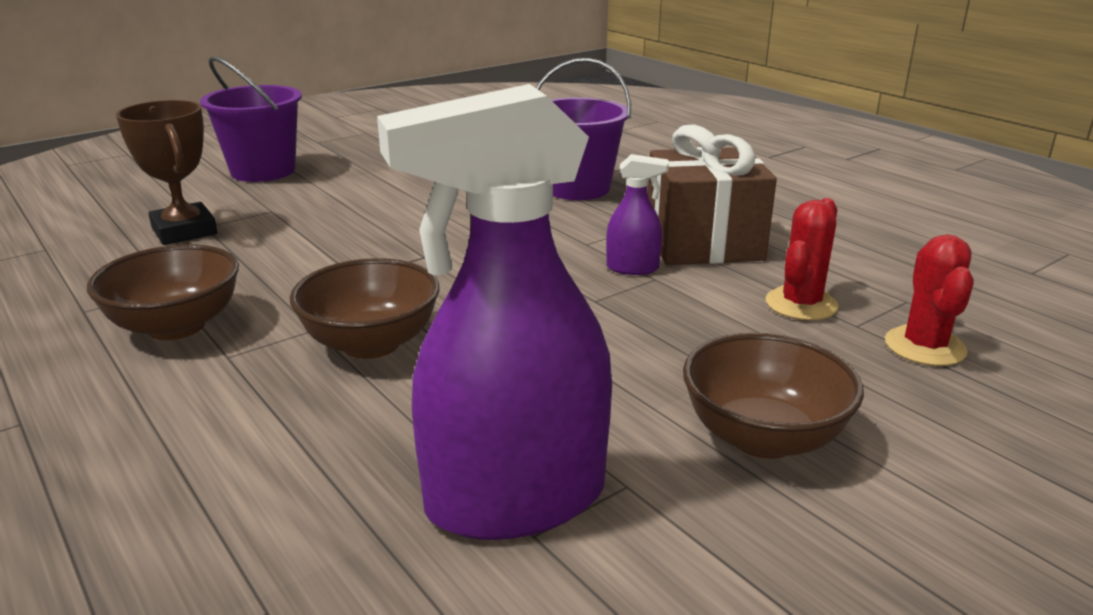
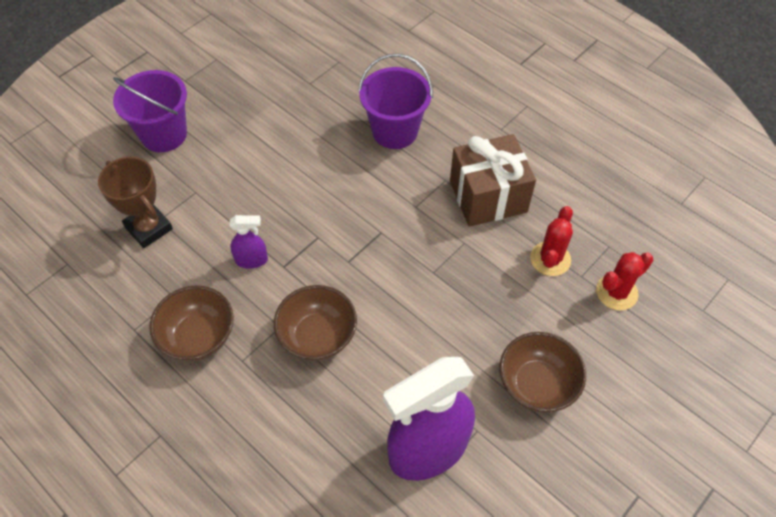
camera: 10 degrees left, 30 degrees up
(633, 268) = (449, 233): purple spray bottle -> purple spray bottle (252, 260)
(925, 347) = (616, 292): red cactus -> red cactus turned 60 degrees clockwise

